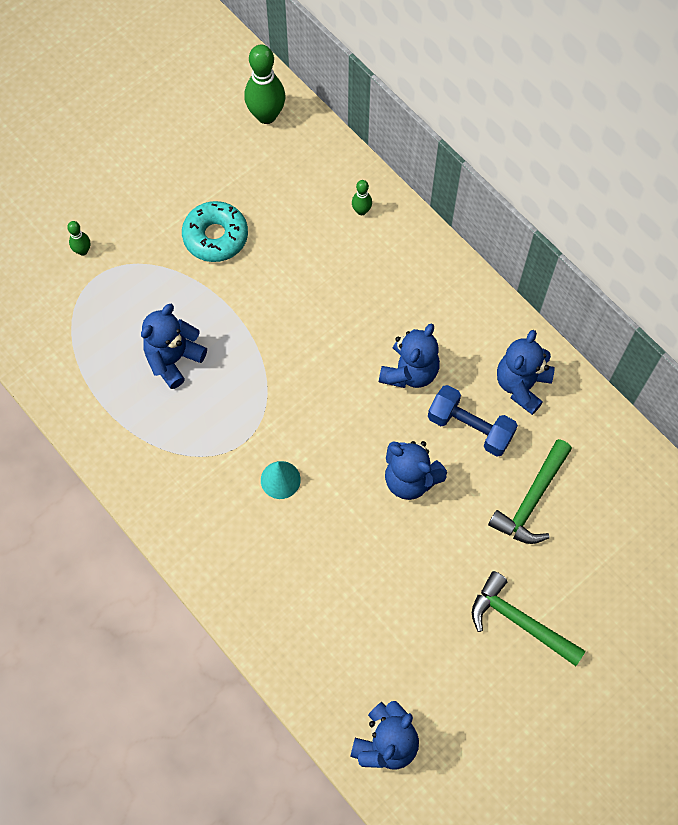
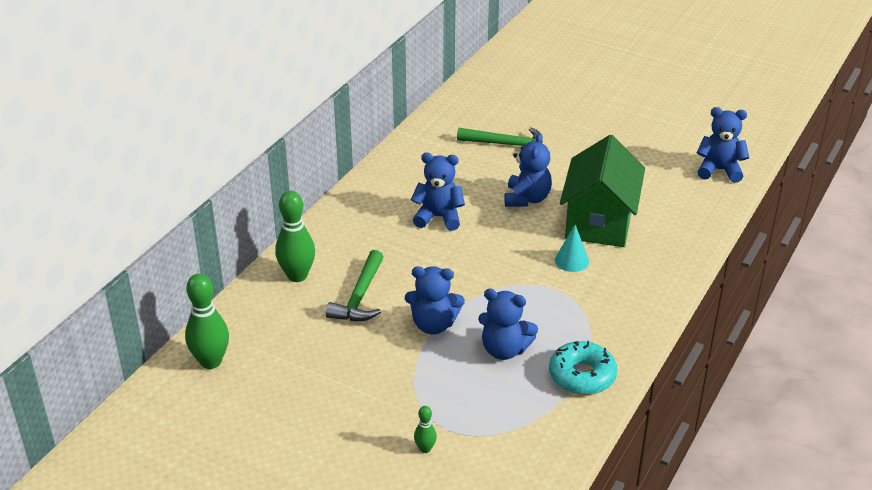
camera: 110 degrees left, 30 degrees down
(215, 237) = (365, 358): turquoise donut -> turquoise donut (582, 376)
(337, 541) = (599, 222): none -> green house
(361, 211) = (297, 276): green bowling pin -> green bowling pin, size x2.03
(470, 427) = (468, 180): blue dumbbell -> none
(520, 621) = (595, 134): green hammer -> green hammer (360, 297)
(521, 385) = (419, 164): blue teddy bear -> blue teddy bear (433, 325)

